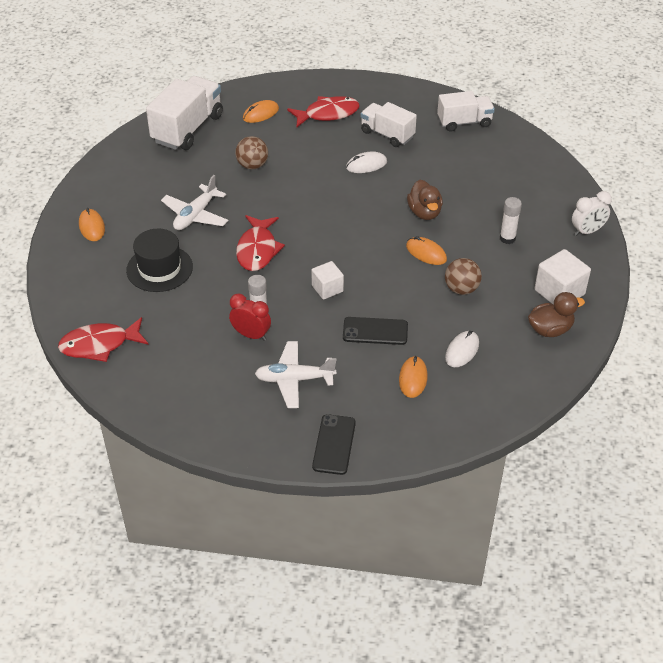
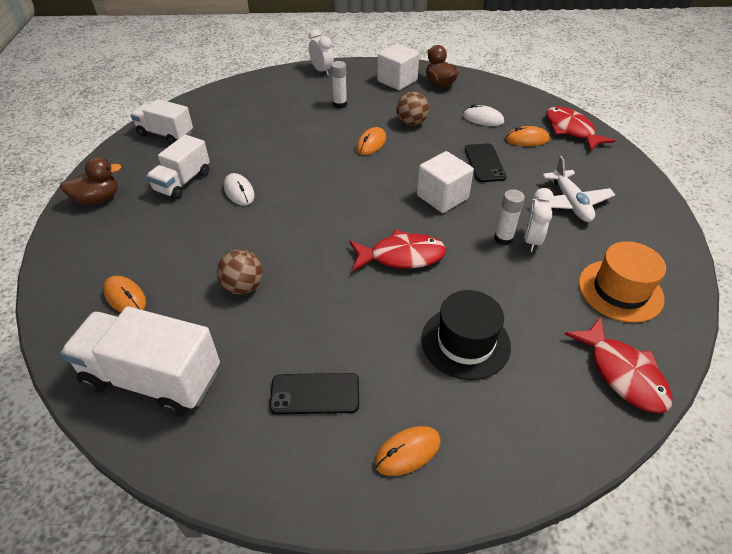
camera: 100 degrees left, 0 degrees up
(174, 374) = (620, 290): none -> orange hat
(195, 215) = (353, 326): white plane -> none
(251, 335) = (531, 240): red clock -> white clock
(327, 288) = (442, 197): white cube -> white cube, size x1.53
(328, 114) = (136, 232): red fish -> red fish (571, 130)
(334, 444) = (624, 172): black phone -> black phone (315, 394)
(424, 212) = (313, 148): brown duck -> brown duck (98, 199)
(464, 122) = (166, 134): white truck -> white truck turned 45 degrees counterclockwise

